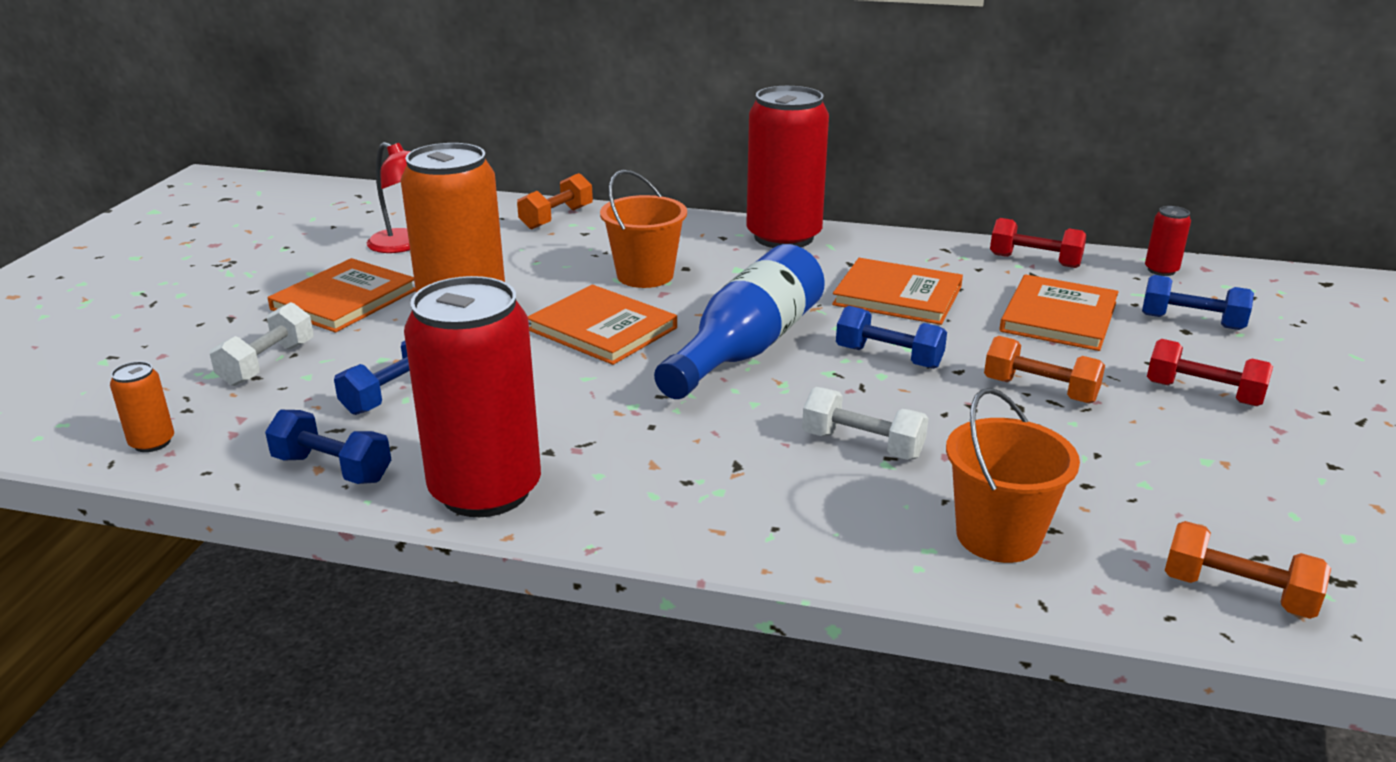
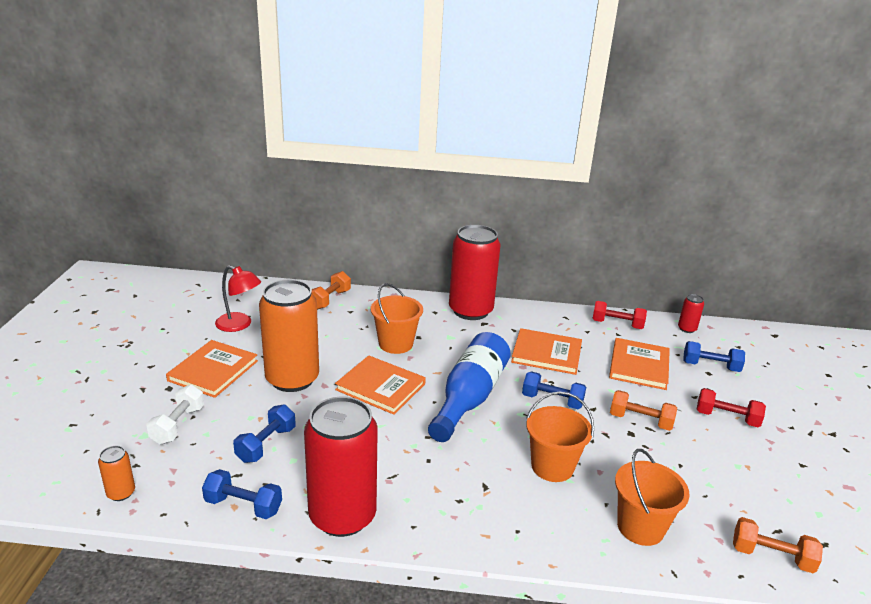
camera: 10 degrees left, 0 degrees up
(862, 445) = (552, 467): white dumbbell -> orange bucket

